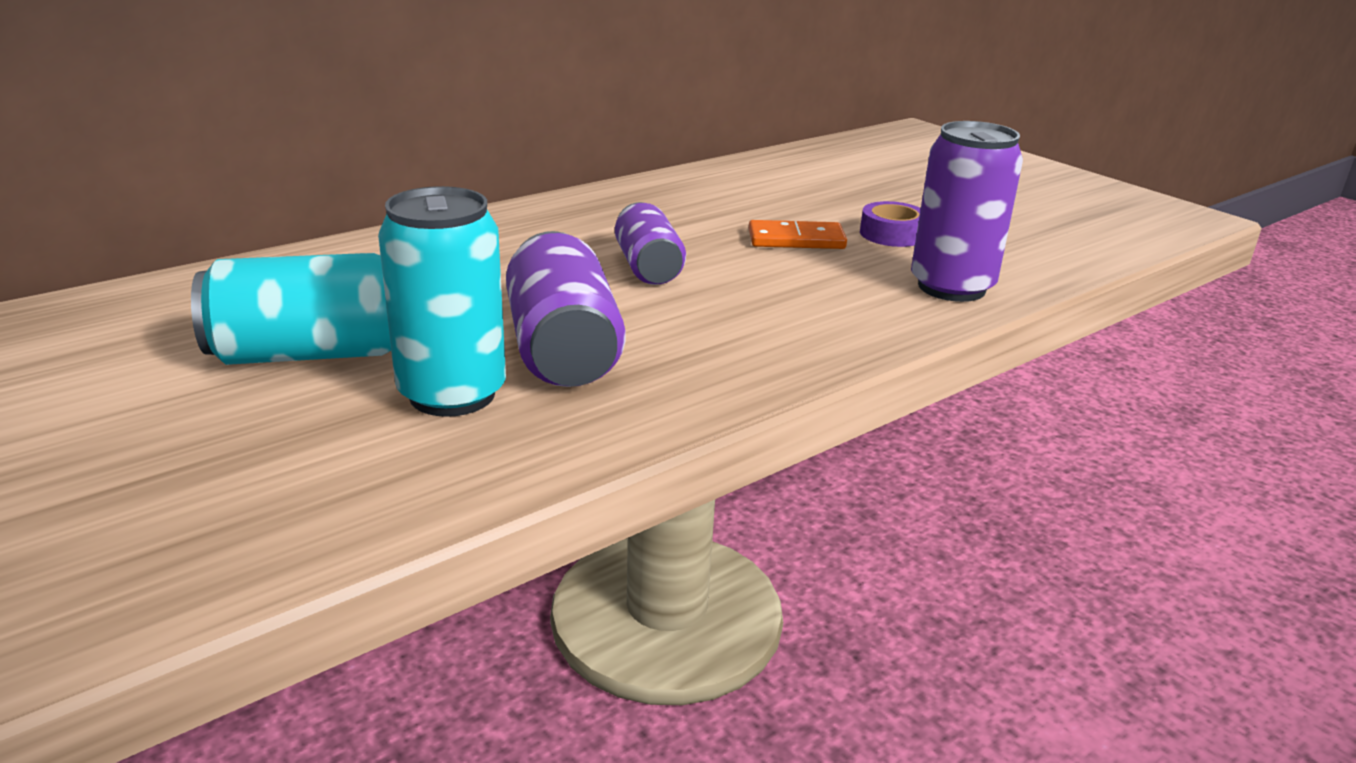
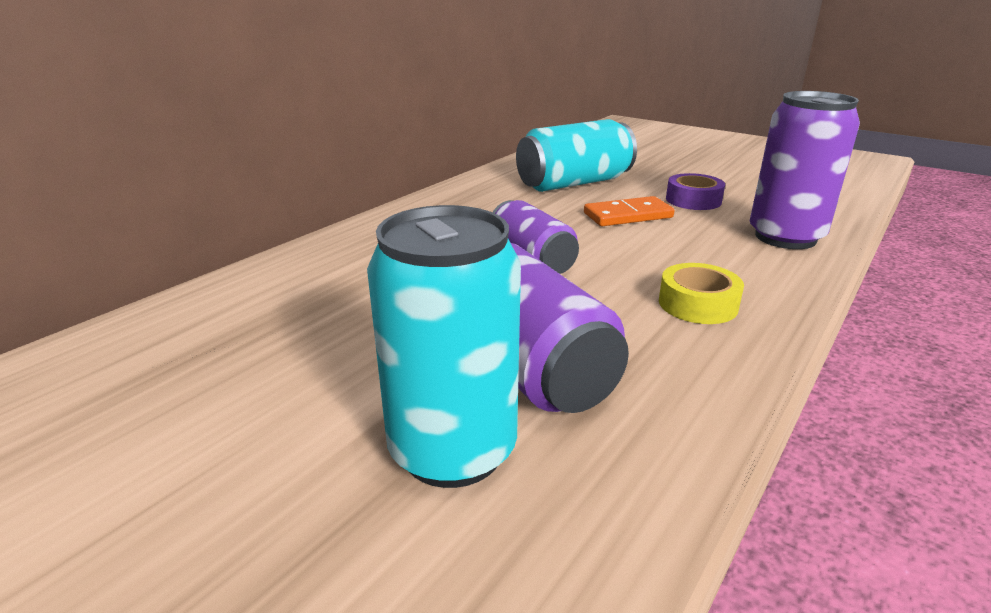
camera: 15 degrees left, 0 degrees up
(313, 353) = (253, 428): turquoise can -> turquoise can (574, 183)
(775, 331) = (698, 304): none -> yellow tape

